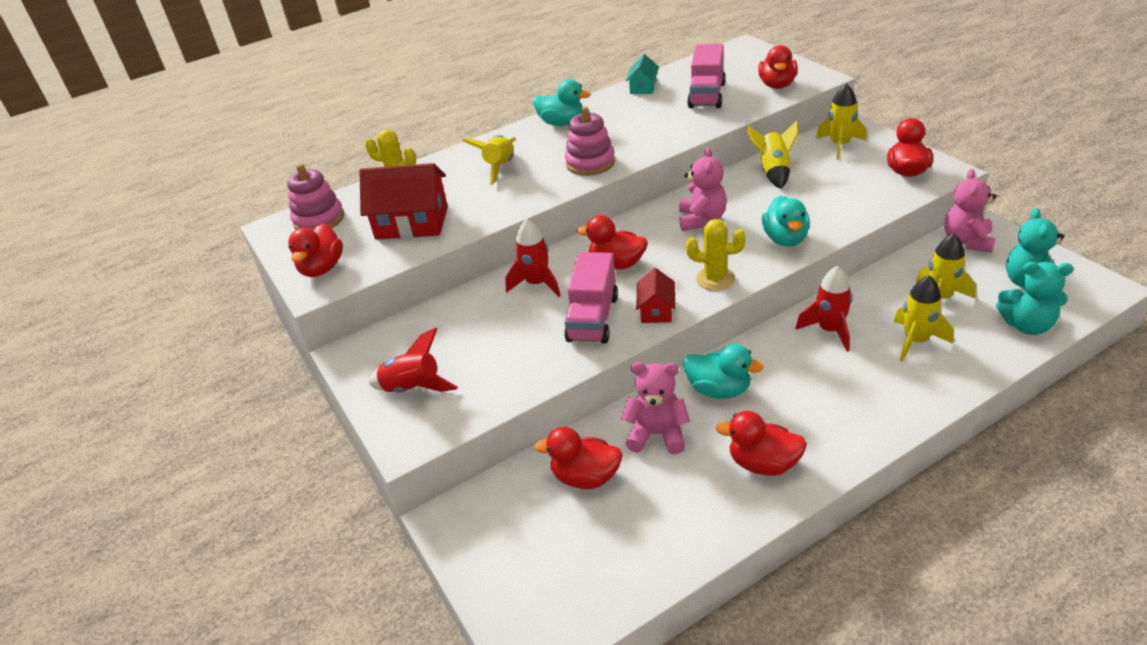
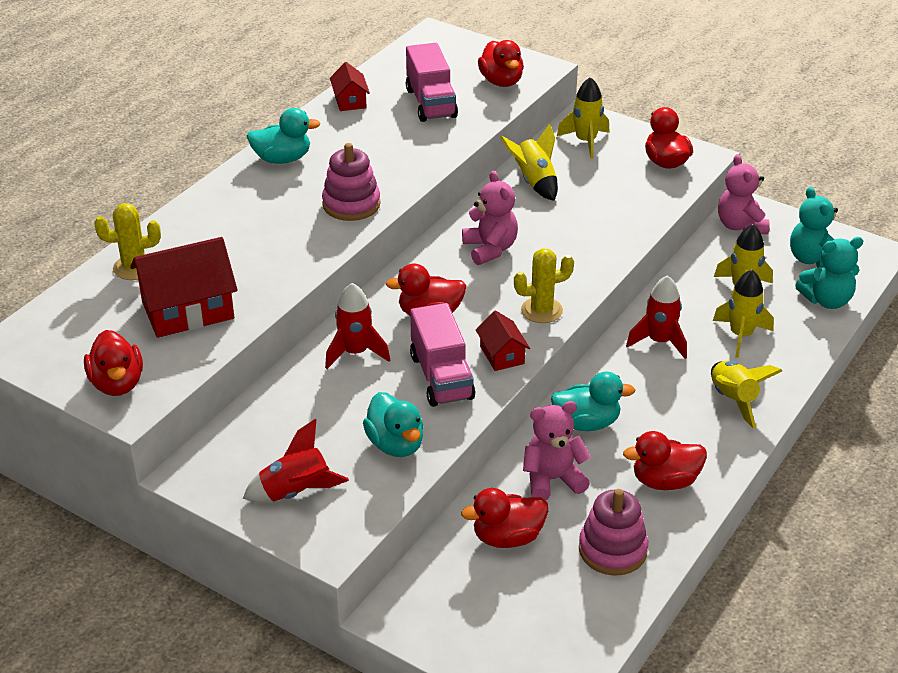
camera: 30 degrees left, 0 degrees up
(319, 219) = (61, 327): pink stacking toy -> pink stacking toy (612, 550)
(500, 168) = (246, 226): yellow rocket -> yellow rocket (733, 400)
(643, 87) = (350, 101): turquoise house -> red house
(785, 239) = (587, 255): turquoise duck -> turquoise duck (395, 444)

